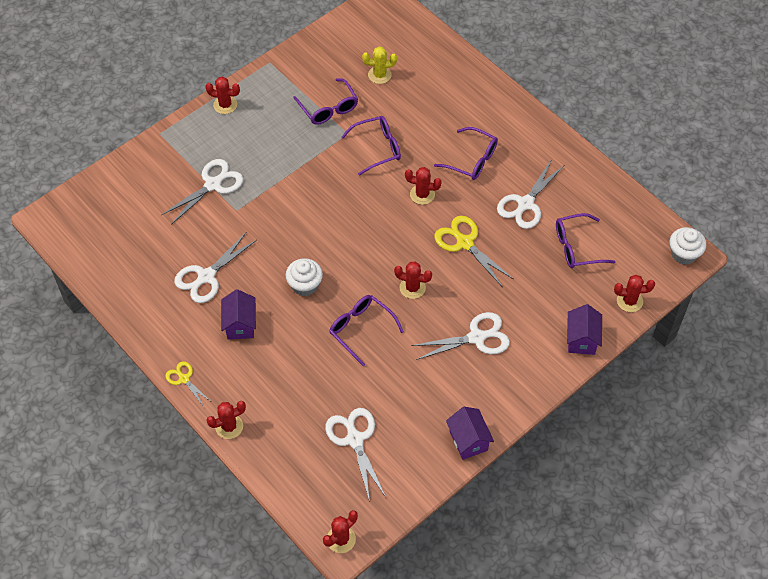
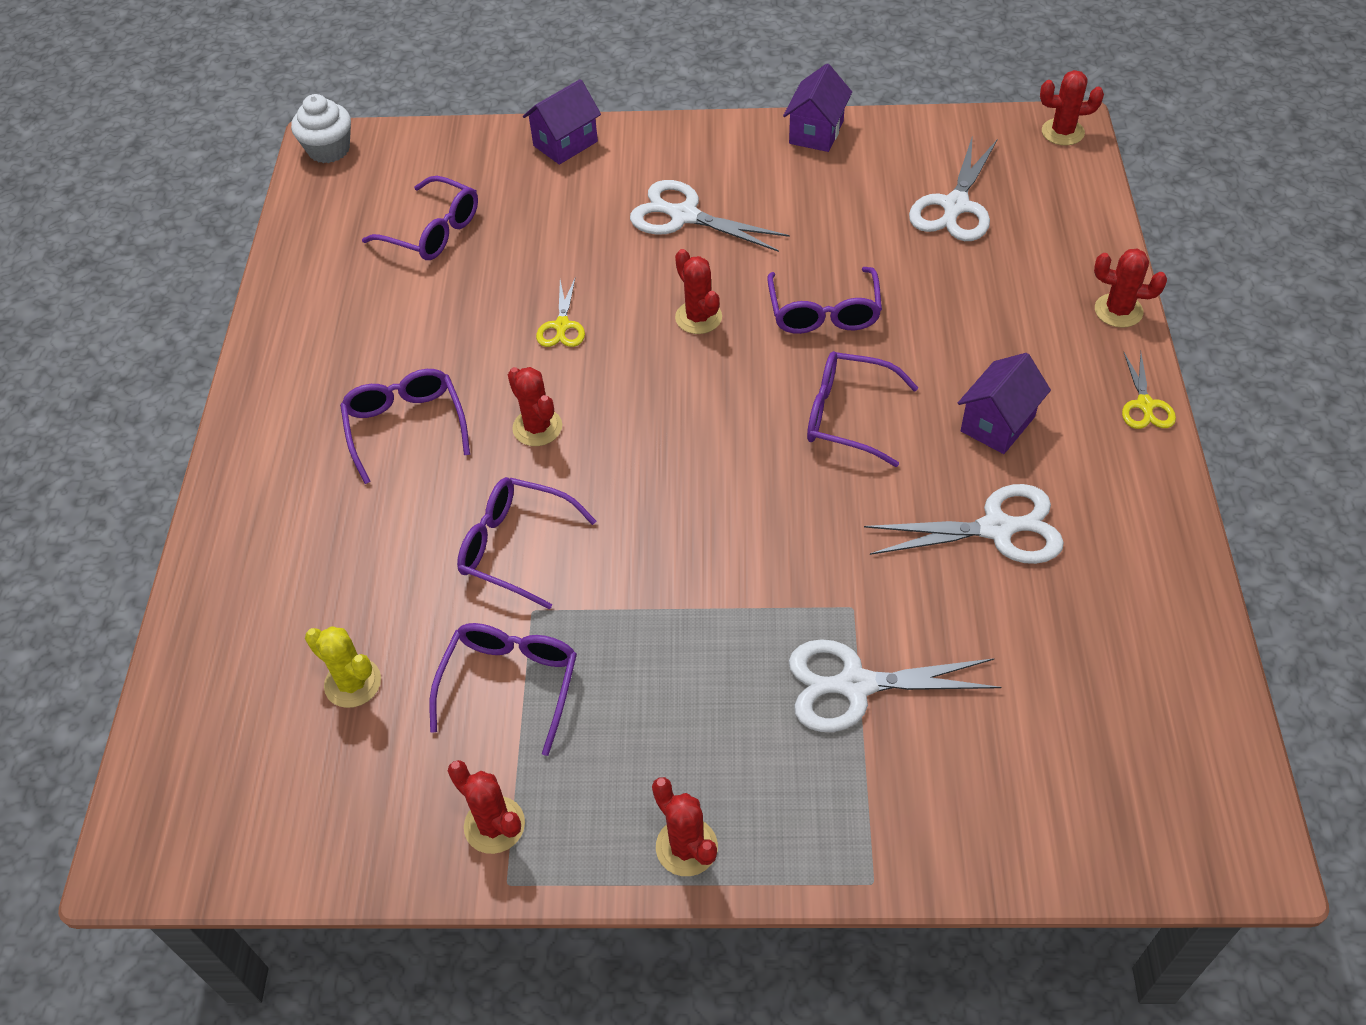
camera: 135 degrees left, 5 degrees down
(305, 285) = (848, 416): white cupcake -> purple glasses
(464, 243) = (562, 326): yellow scissors -> yellow scissors, size x0.58
(525, 204) = (420, 320): white scissors -> none
(629, 301) = (459, 145): red cactus -> red cactus (494, 825)

